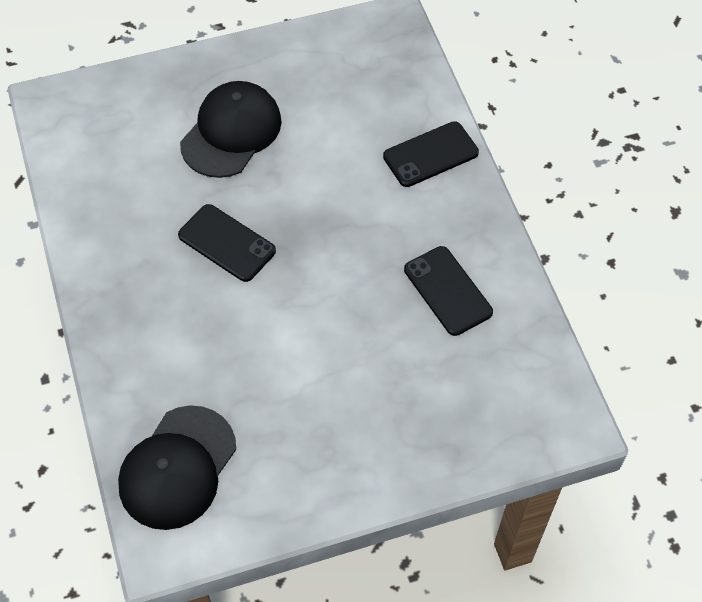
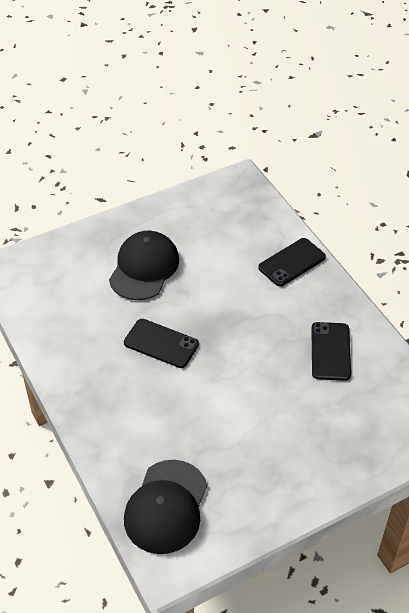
camera: 10 degrees left, 10 degrees down
(448, 291) = (330, 351): black phone -> black phone turned 45 degrees clockwise

